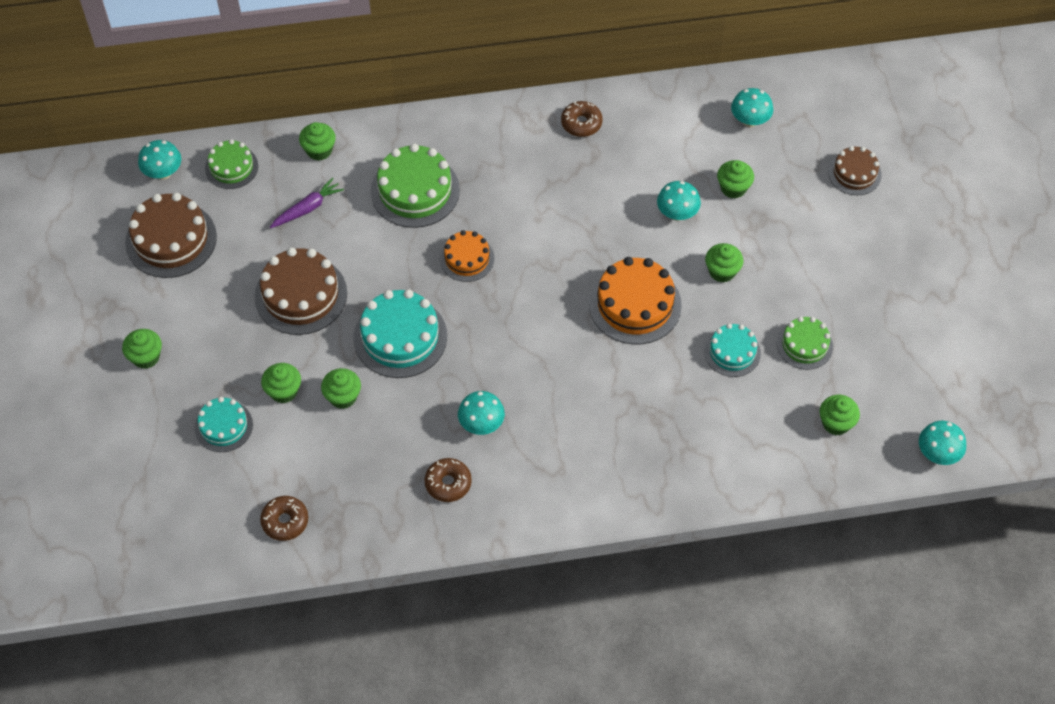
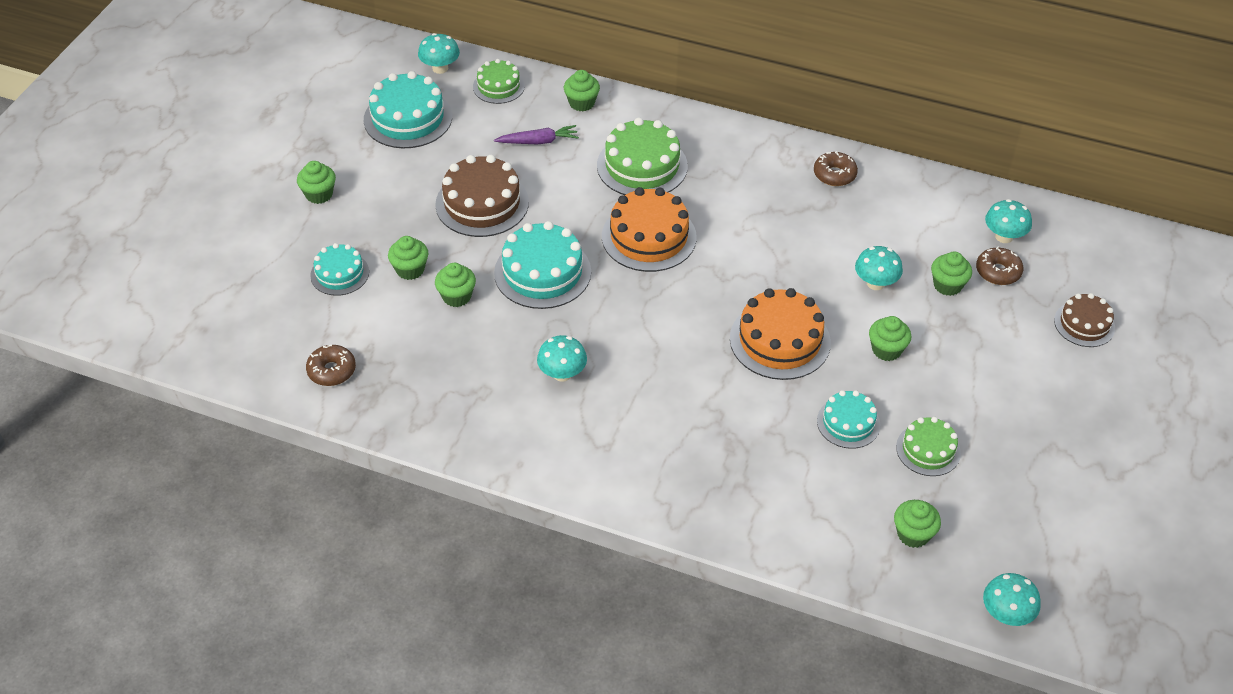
camera: 30 degrees right, 10 degrees down
(171, 239) = (408, 118): brown cake -> turquoise cake
(448, 483) = (495, 408): brown donut -> brown donut (998, 272)
(467, 258) = (649, 237): orange cake -> orange cake, size x1.67

